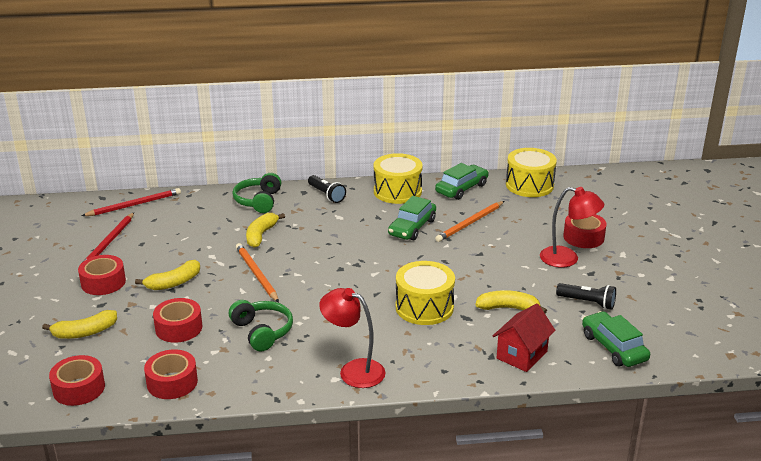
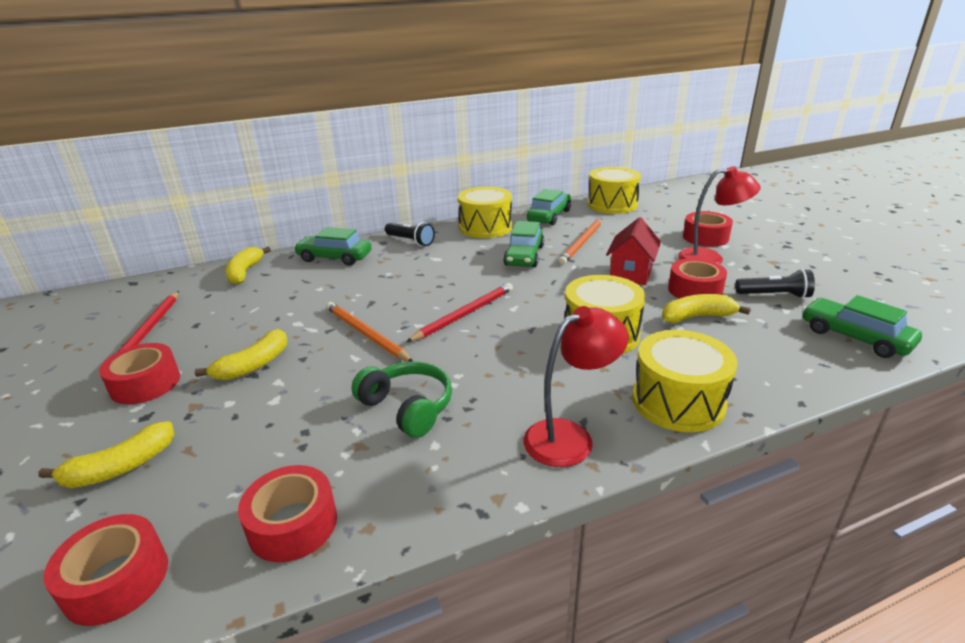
camera: 15 degrees left, 0 degrees up
(134, 205) = (178, 284): red pencil -> red pencil (465, 314)
(179, 328) = (278, 427): red tape -> red tape (695, 290)
(258, 201) = (334, 257): green headphones -> green car
(261, 235) = (352, 290): yellow banana -> yellow banana (245, 272)
(353, 370) = (570, 436): red lamp -> red lamp turned 135 degrees clockwise
(440, 364) = (678, 401): none -> yellow drum
(522, 355) = (765, 368): red house -> red house (631, 273)

